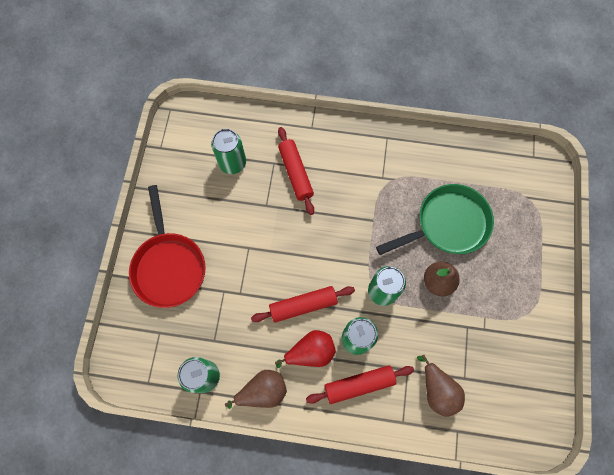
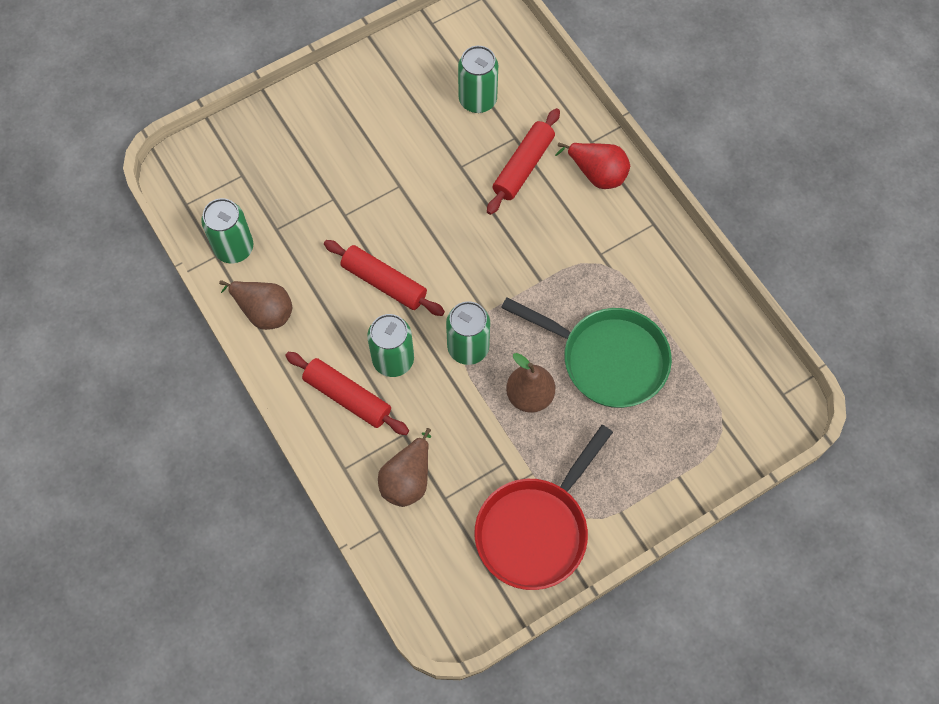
camera: 50 degrees right, 5 degrees down
(169, 266) = (315, 130): red pan -> red pan (535, 529)
(310, 352) = (341, 326): red pear -> red pear (597, 174)

